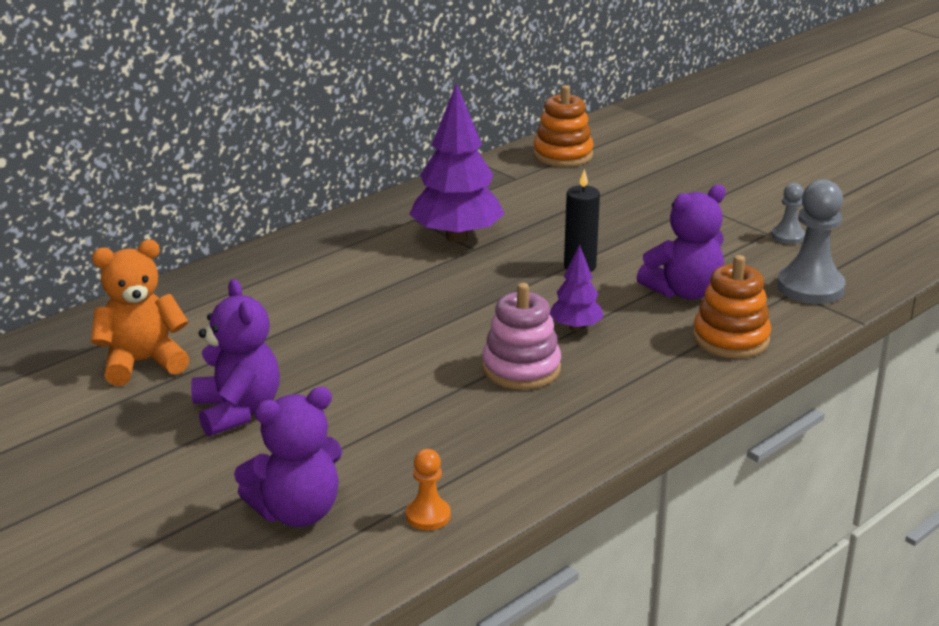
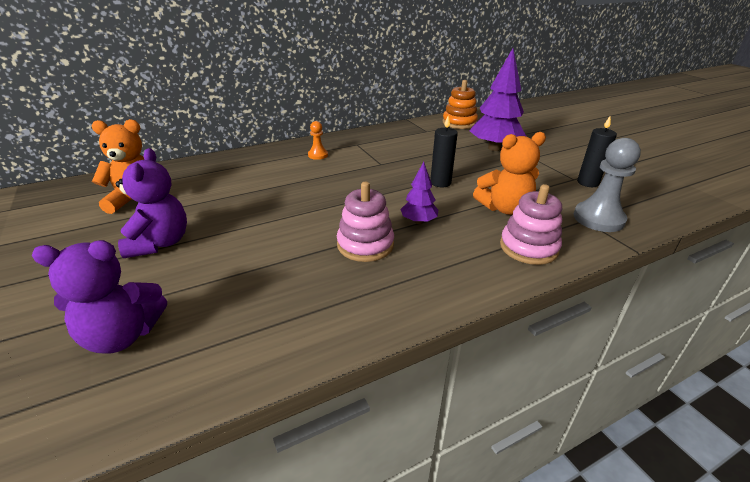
camera: 15 degrees right, 5 degrees up
(428, 516) = (214, 363): orange pawn -> orange pawn (318, 155)
(457, 237) = (374, 156): purple tree -> purple tree (494, 148)
(684, 291) = (504, 208): purple teddy bear -> orange teddy bear
(730, 339) = (528, 247): orange stacking toy -> pink stacking toy
(788, 236) = (588, 182): grey pawn -> black candle

